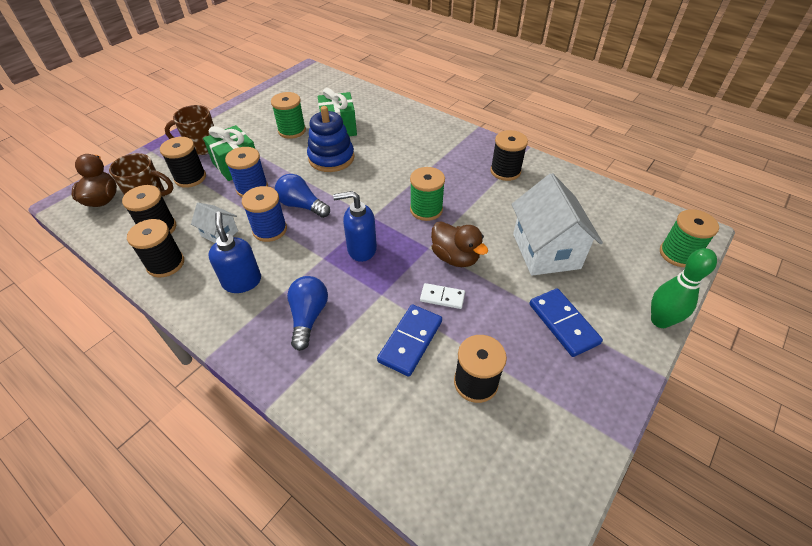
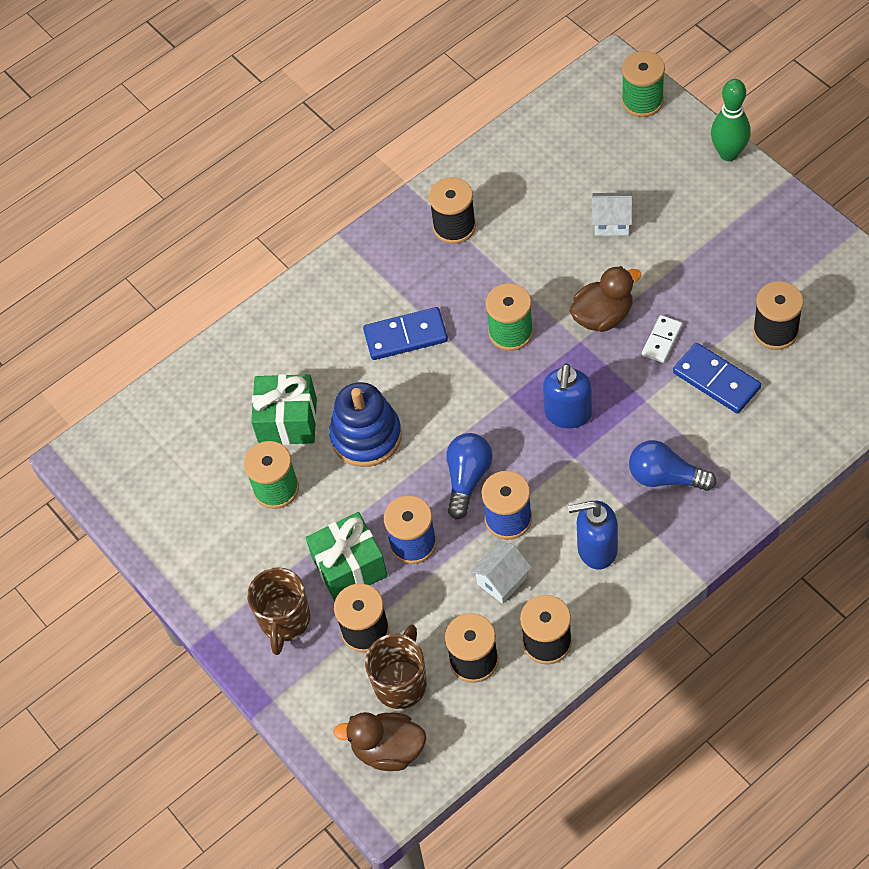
camera: 70 degrees left, 10 degrees up
(302, 205) = (467, 479): blue light bulb -> blue light bulb turned 150 degrees clockwise
(546, 251) = (612, 223): white house -> white house, size x0.49
(563, 323) = (717, 237): blue domino -> blue domino (405, 336)

